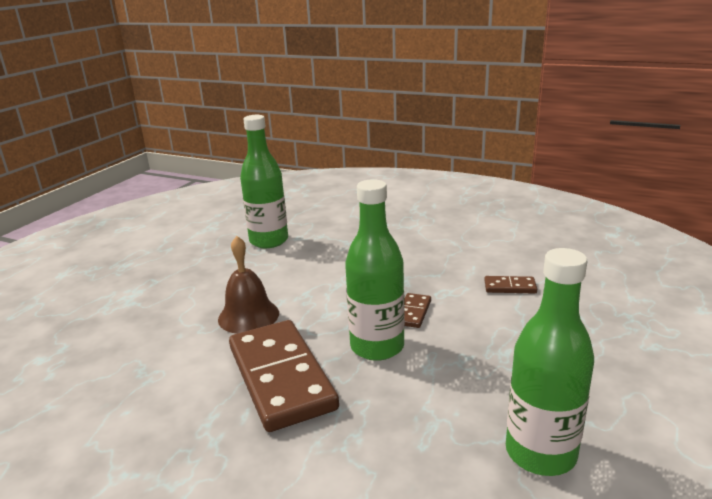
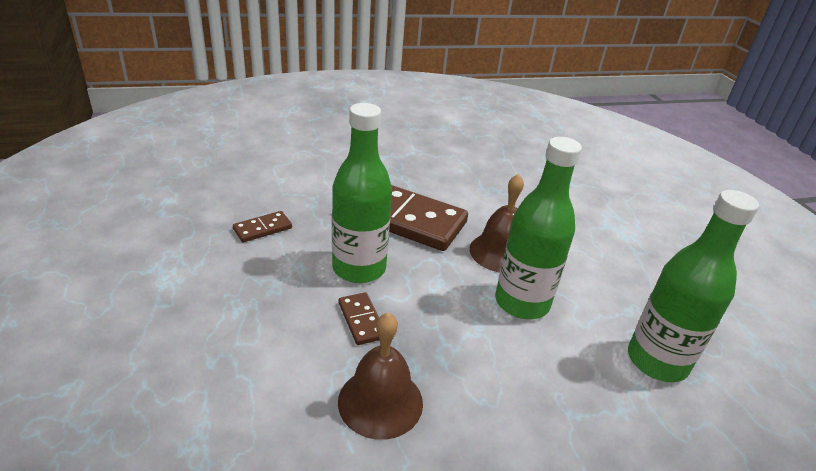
camera: 135 degrees right, 10 degrees up
(441, 275) = (380, 402): none -> brown bell
(510, 287) = (274, 420): brown domino -> brown domino (262, 228)
(540, 453) = (179, 237): green bottle -> green bottle (522, 302)

